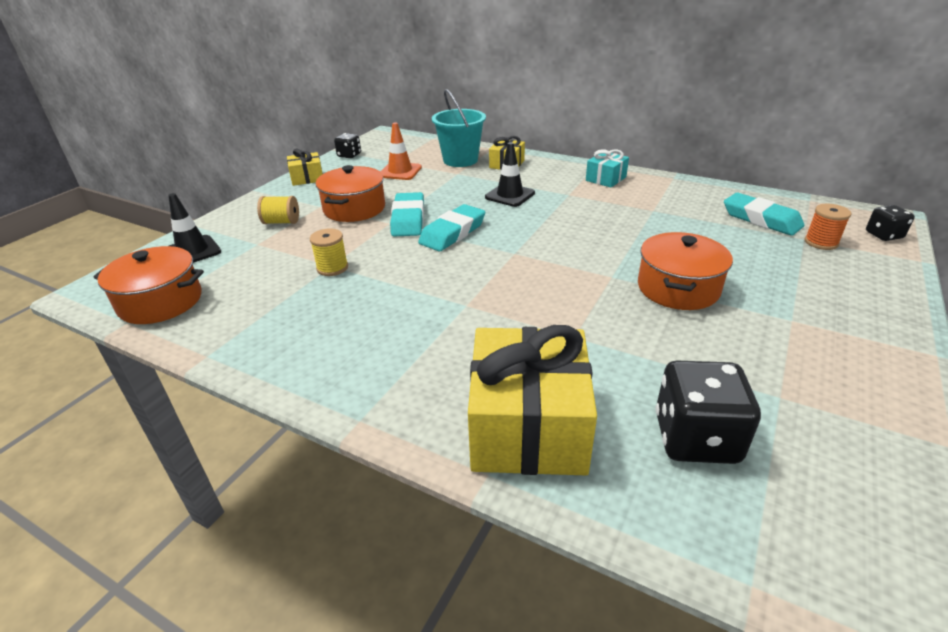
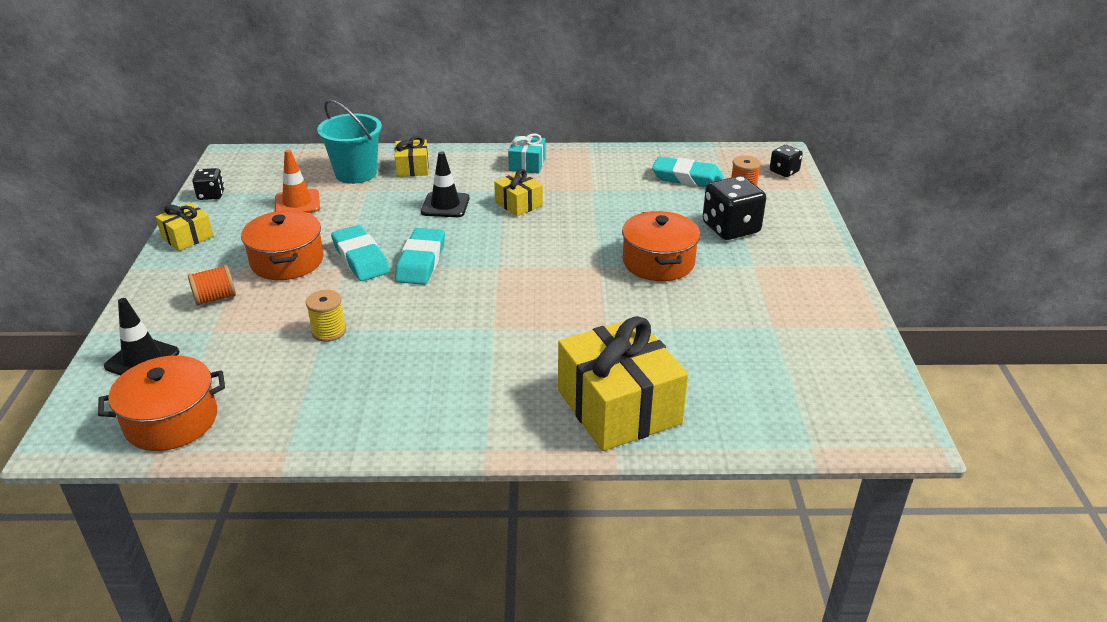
camera: 30 degrees left, 0 degrees up
(281, 222) = (215, 298): yellow spool -> orange spool
(574, 207) = (518, 204): none -> yellow gift
(695, 438) = (736, 374): black dice -> black dice (730, 228)

